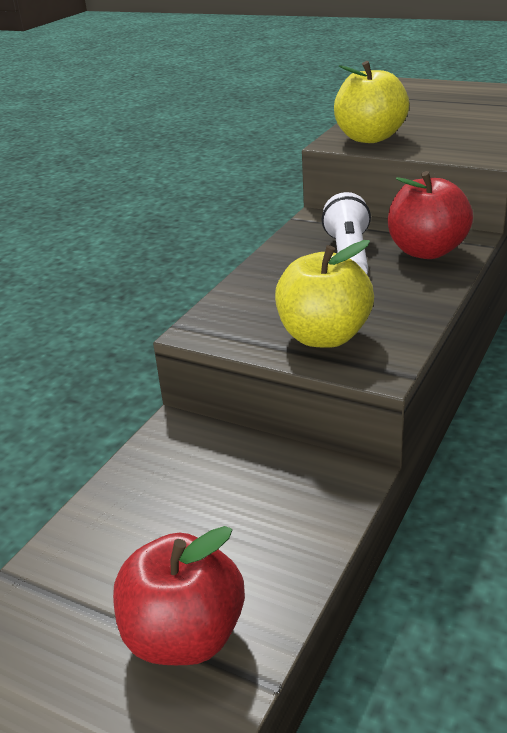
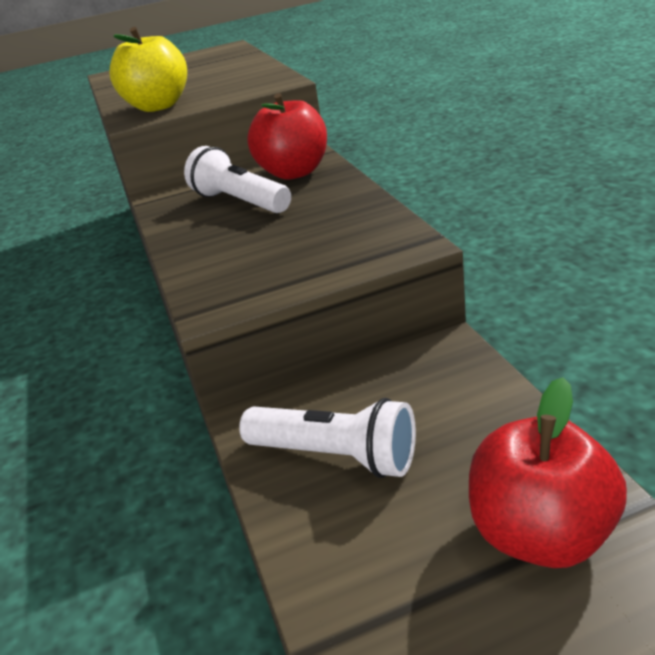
camera: 45 degrees left, 0 degrees up
(173, 490) = (336, 456): none -> white flashlight
(324, 336) = (329, 251): yellow apple -> none

